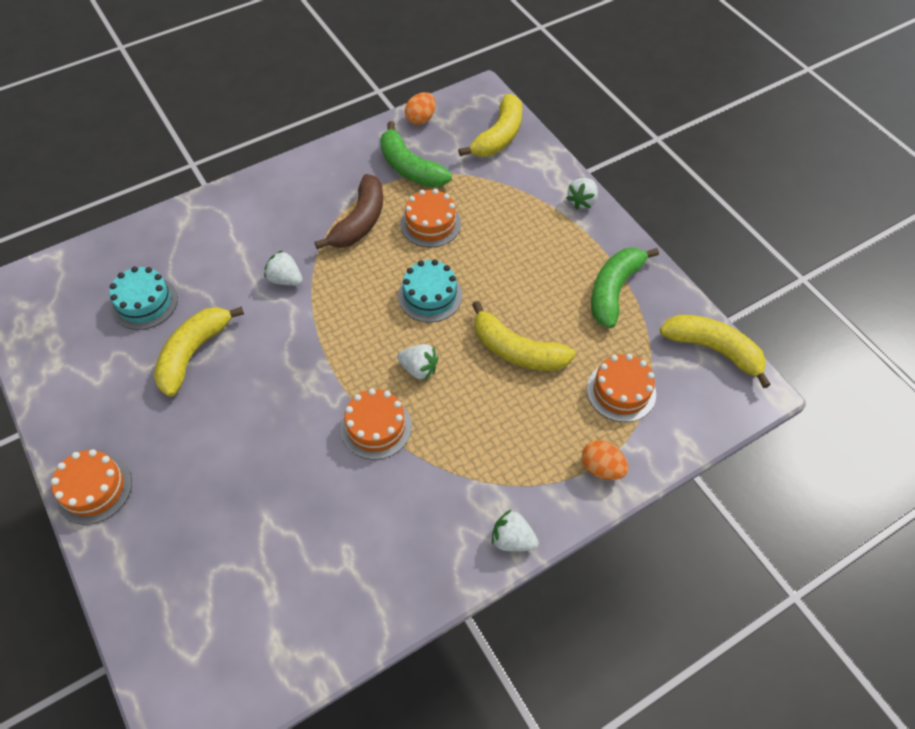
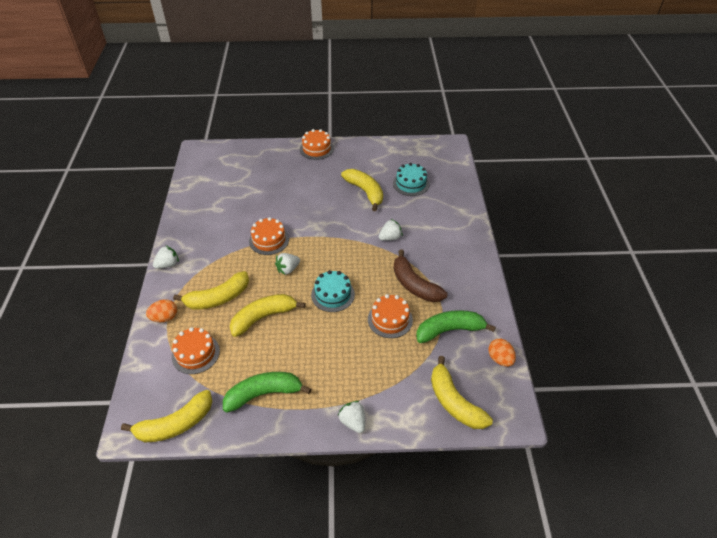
camera: 120 degrees right, 10 degrees down
(524, 423) = (218, 298): none -> yellow banana
(614, 290) = (264, 394): green banana -> green banana turned 75 degrees counterclockwise

